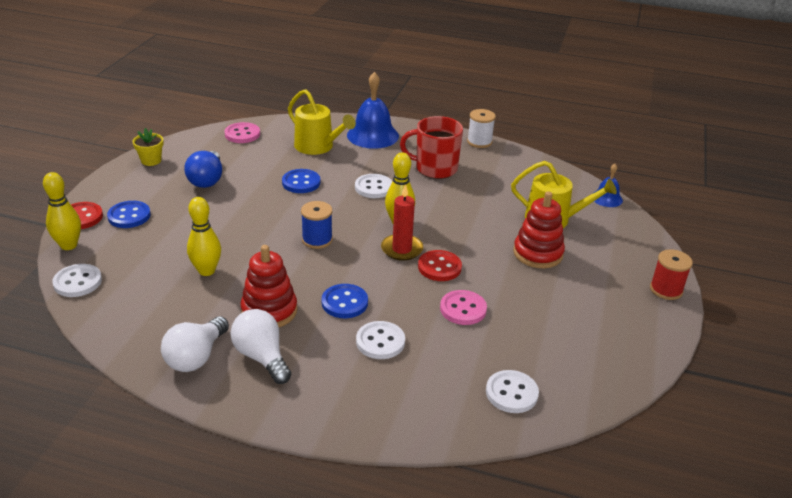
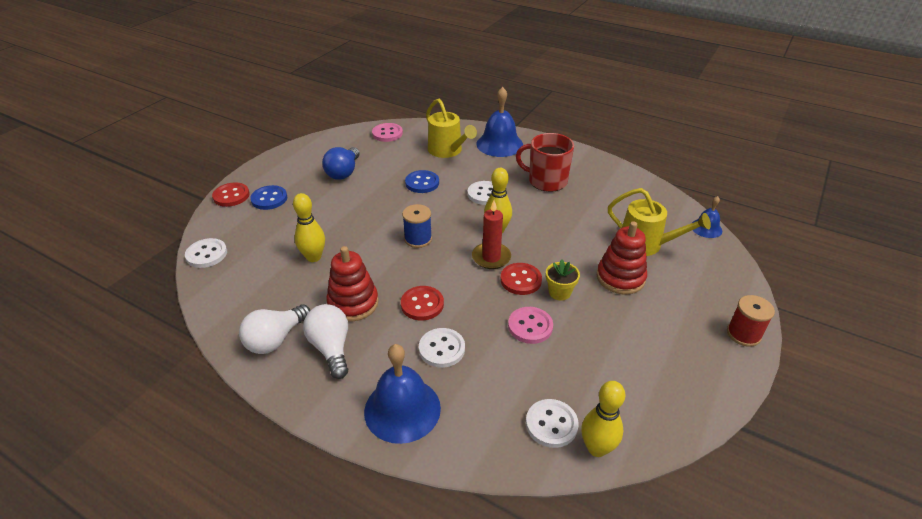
camera: 15 degrees right, 5 degrees up
(69, 245) = (212, 220): yellow bowling pin -> yellow bowling pin (597, 448)
(151, 160) = (304, 151): yellow flower pot -> yellow flower pot (559, 292)
(344, 303) = (422, 304): blue button -> red button
(359, 402) = (402, 409): none -> blue bell
(479, 142) = (596, 159): white spool -> none

